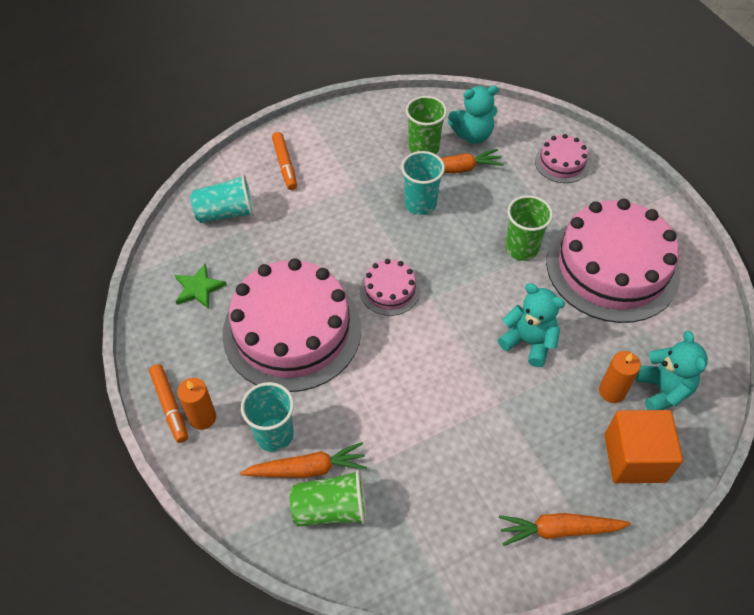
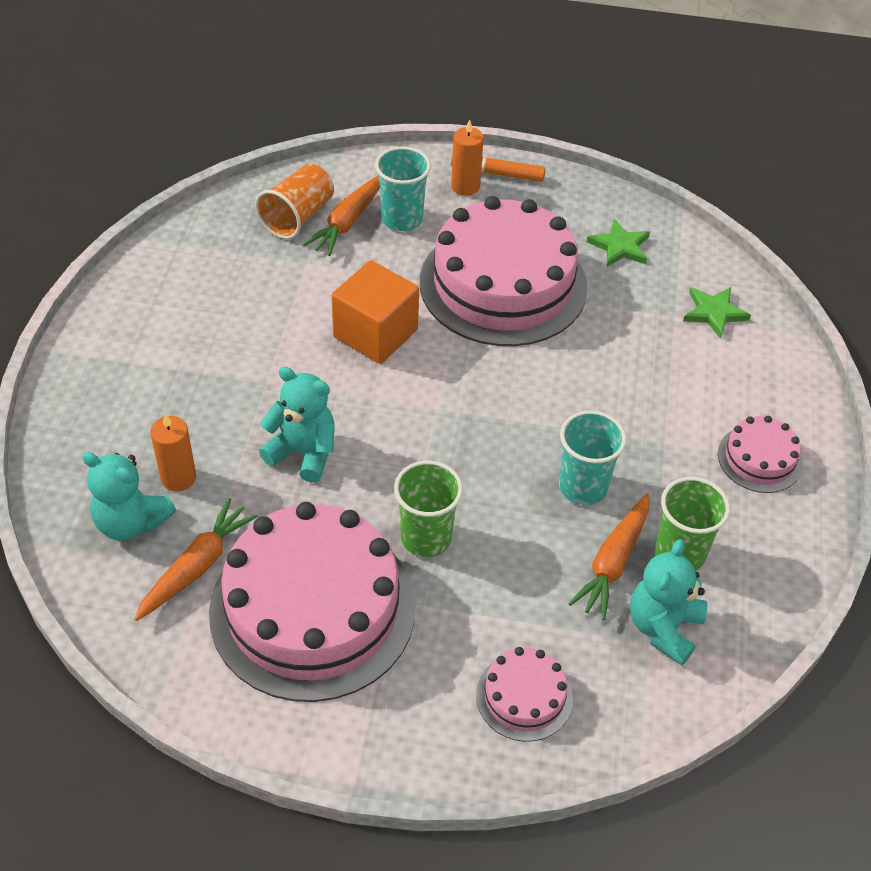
camera: 125 degrees right, 5 degrees down
(226, 213) = (714, 313): turquoise cup -> green star
(285, 165) = (756, 399): orange marker -> none
(330, 509) = (298, 217): green cup -> orange cup
(389, 290) = (481, 382): pink cake -> pink cake (759, 459)
(528, 342) = (303, 452): turquoise teddy bear -> turquoise teddy bear turned 135 degrees counterclockwise
(559, 530) = (114, 339): orange carrot -> orange carrot (197, 566)
(634, 458) = (102, 440): orange cube -> orange cube (375, 333)

